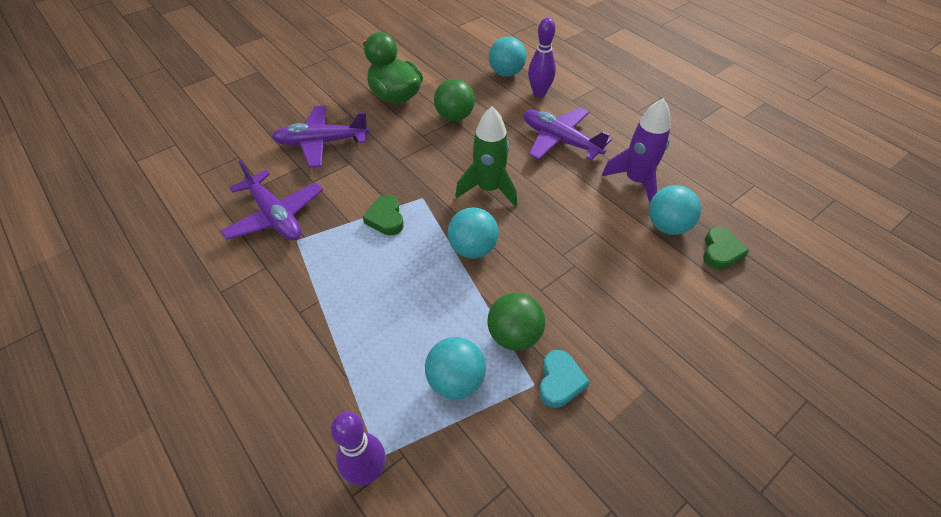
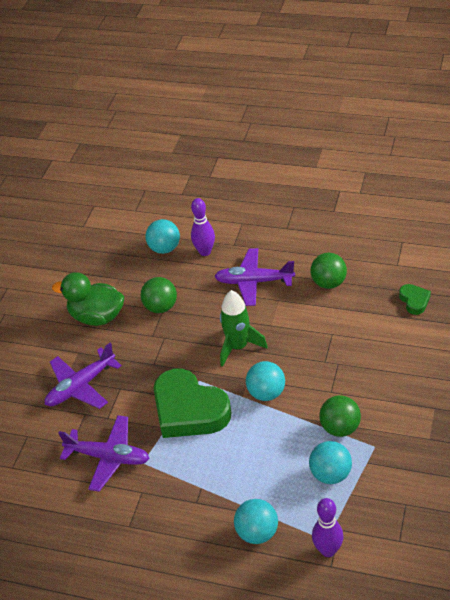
camera: 30 degrees left, 5 degrees down
(386, 219) = (189, 410): green heart -> green heart, size x2.22
(560, 381) = (387, 435): turquoise heart -> none
(636, 181) = (328, 283): purple rocket -> green ball
(667, 226) = (372, 303): turquoise ball -> turquoise ball (257, 532)

